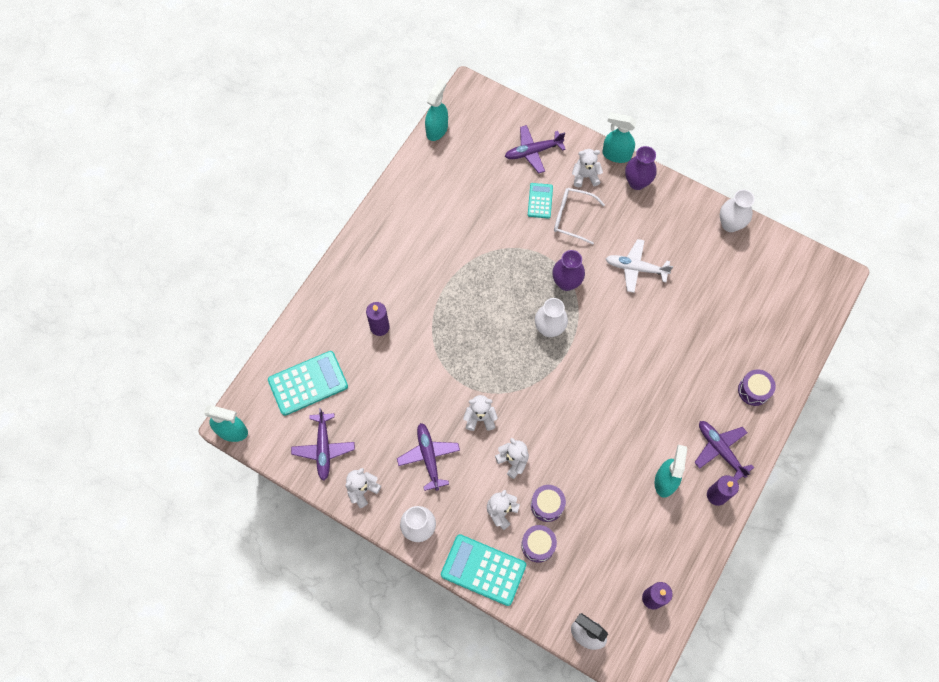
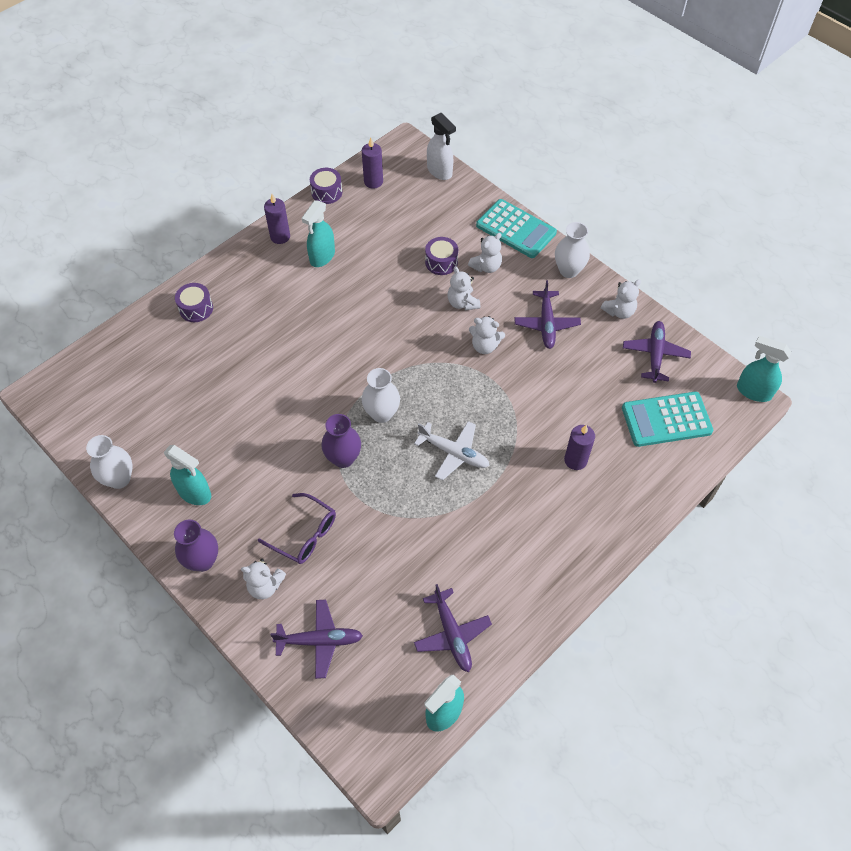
camera: 165 degrees left, 10 degrees down
(538, 545) = (460, 236): purple drum -> purple drum (327, 192)
(540, 201) = (336, 567): turquoise calculator -> none
(572, 217) = (304, 534): white glasses -> purple glasses
(616, 155) = (211, 607): turquoise spray bottle -> turquoise spray bottle (195, 493)
(636, 268) = (255, 455): white plane -> white plane (453, 453)
(720, 450) = (257, 268): purple plane -> purple plane (452, 634)

